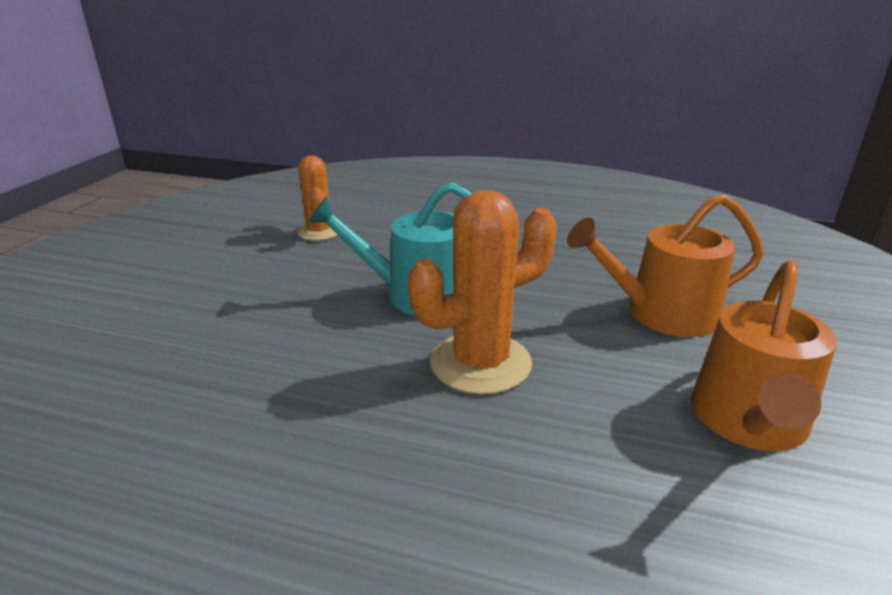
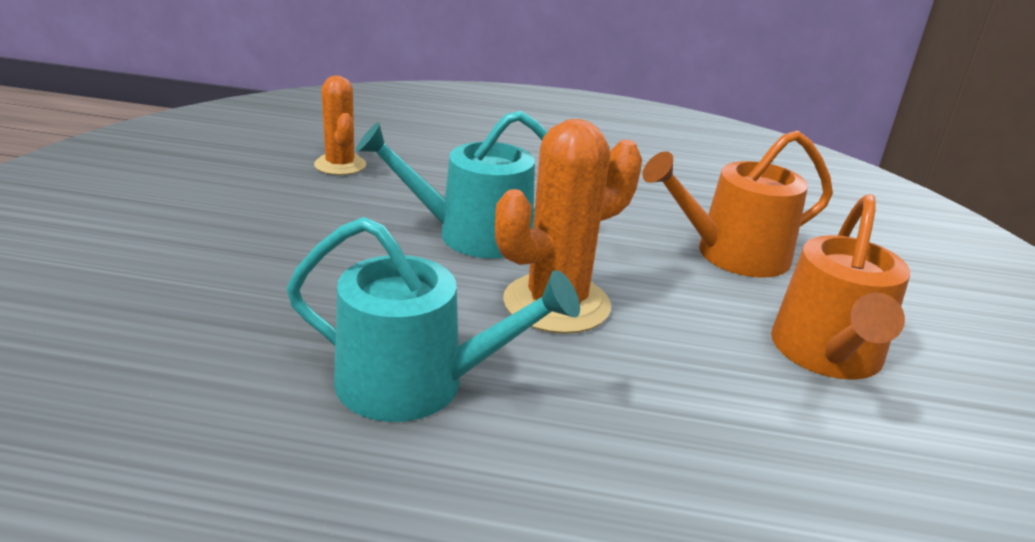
camera: 10 degrees left, 0 degrees up
(328, 444) = (416, 383): none -> turquoise watering can

